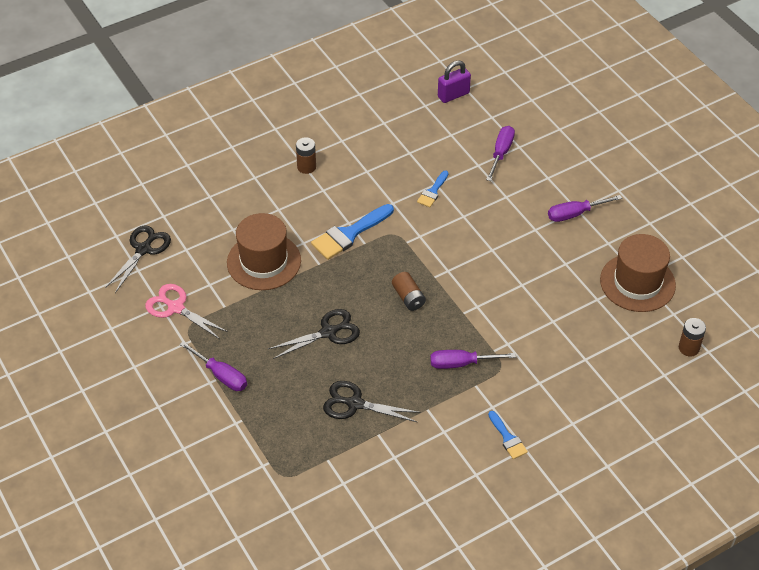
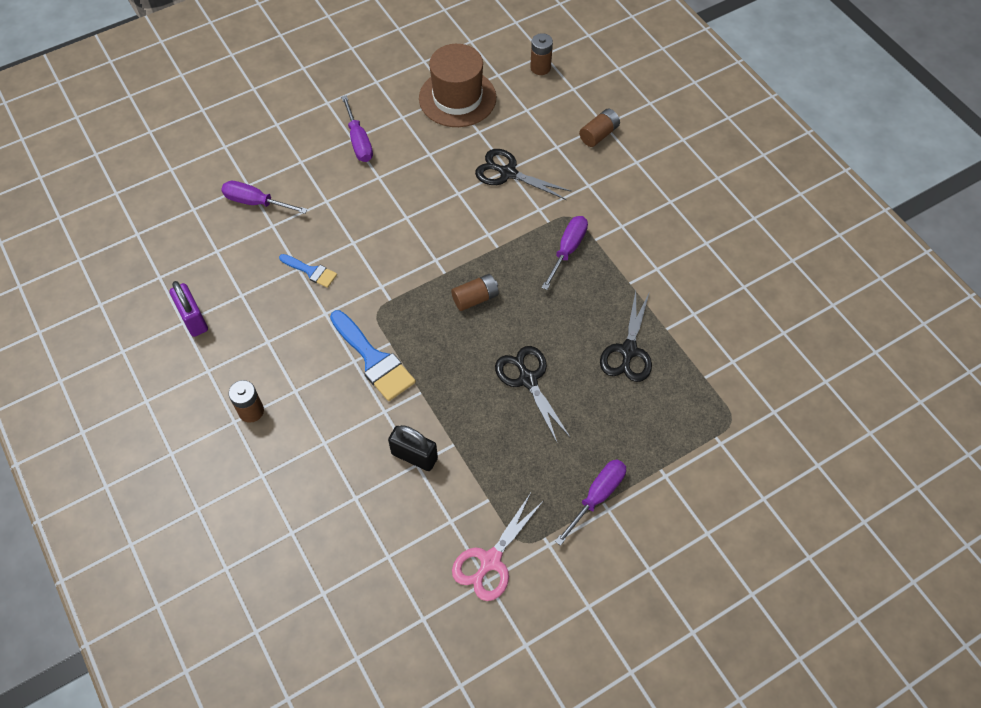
camera: 90 degrees left, 10 degrees up
(143, 249) = (385, 615): black scissors -> black scissors (508, 173)
(264, 261) = (414, 456): brown hat -> black padlock
(453, 95) = (146, 246): purple padlock -> purple padlock (193, 319)
(461, 363) = (567, 250): purple screwdriver -> purple screwdriver turned 150 degrees counterclockwise
(507, 438) = (659, 214): blue brush -> none
(604, 393) = (599, 134): none -> brown battery

